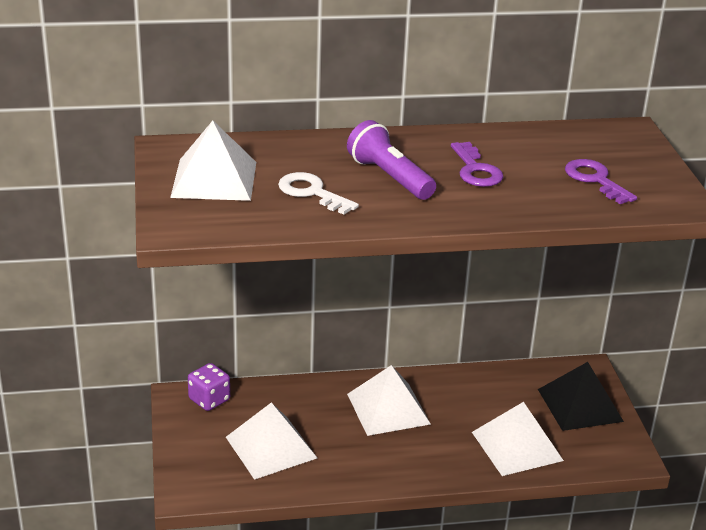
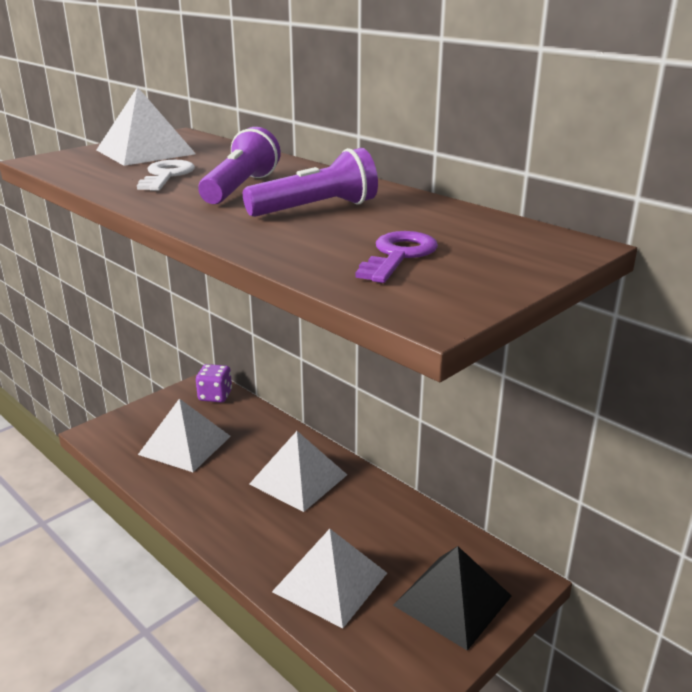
camera: 55 degrees right, 5 degrees down
(476, 170) = (316, 209): purple key -> purple flashlight

